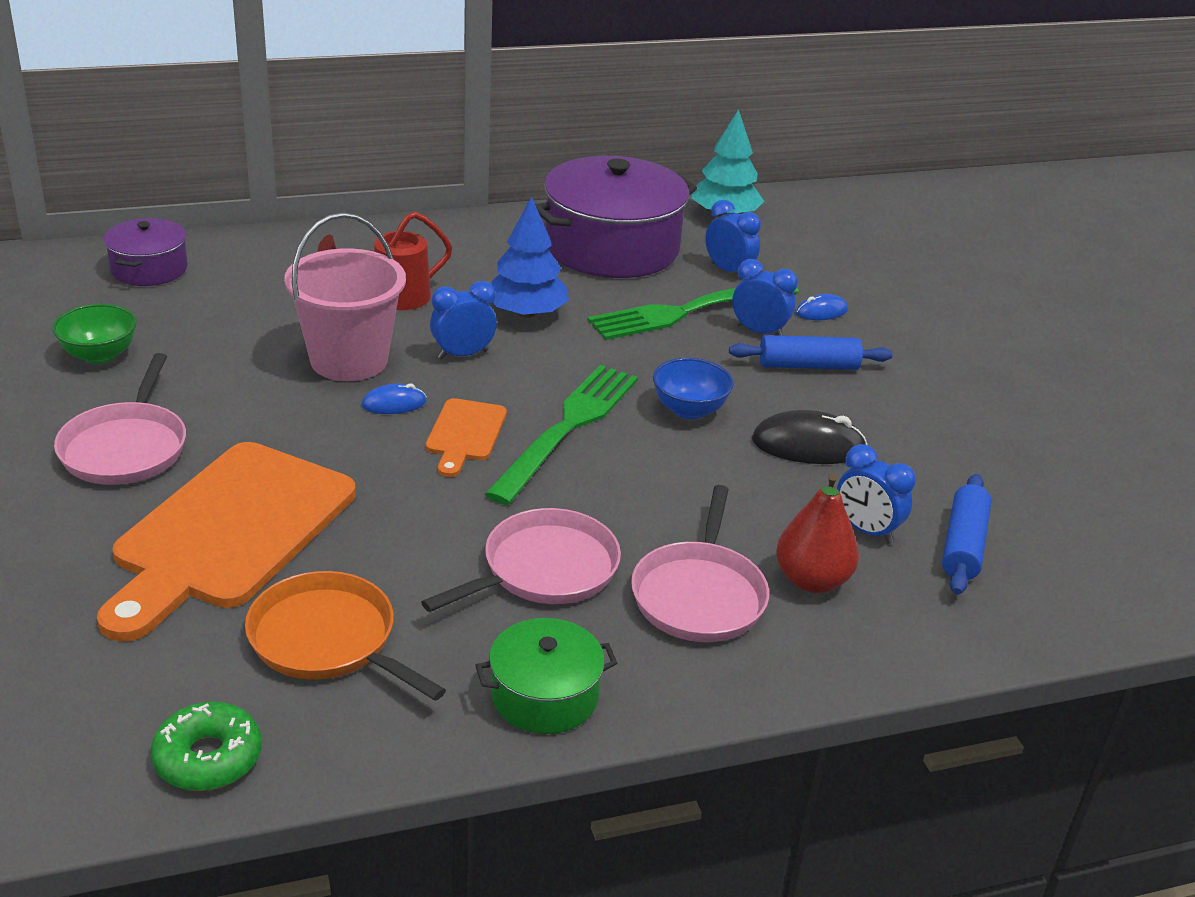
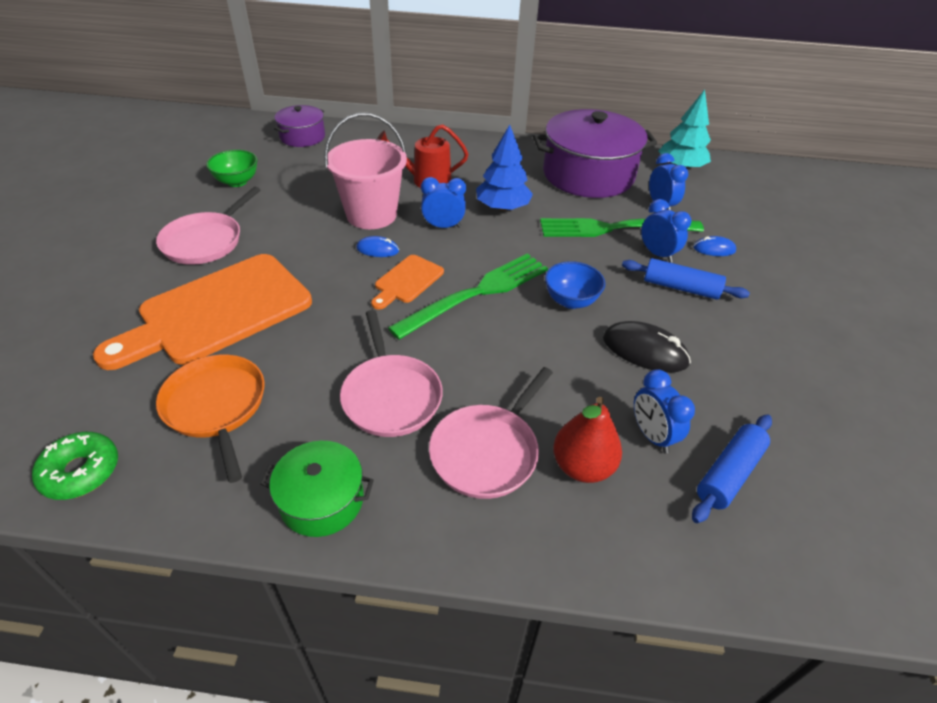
camera: 25 degrees right, 10 degrees up
(544, 569) = (391, 396): pink pan -> pink pan turned 90 degrees clockwise

